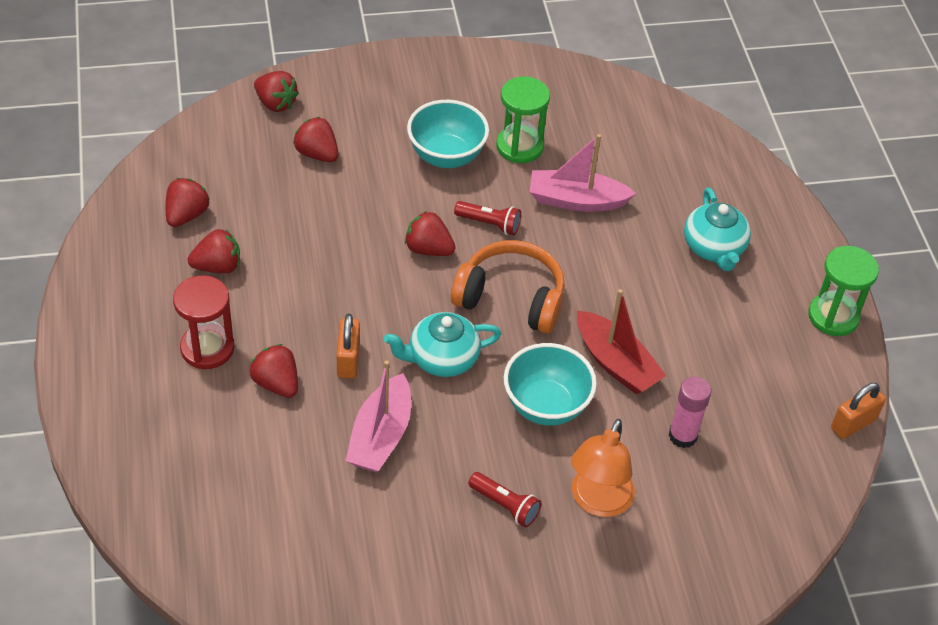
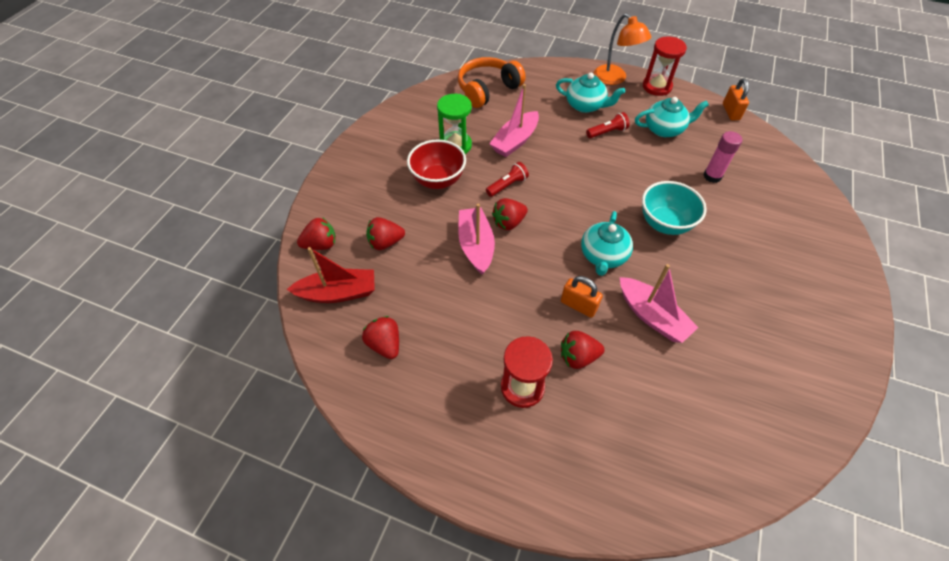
camera: 55 degrees left, 5 degrees up
(217, 266) = (448, 346): red strawberry -> none
(370, 233) = (476, 246): none -> pink boat
(446, 156) = (438, 180): turquoise bowl -> red bowl
(505, 505) = (734, 277): red flashlight -> red flashlight (607, 132)
(511, 298) = (572, 202): orange headphones -> orange headphones (487, 89)
(597, 502) = (746, 233): orange lamp -> orange lamp (614, 79)
(616, 363) = (647, 179): red boat -> red boat (338, 293)
(740, 353) = (664, 129): none -> turquoise teapot
(833, 316) = (657, 87): green hourglass -> red hourglass

